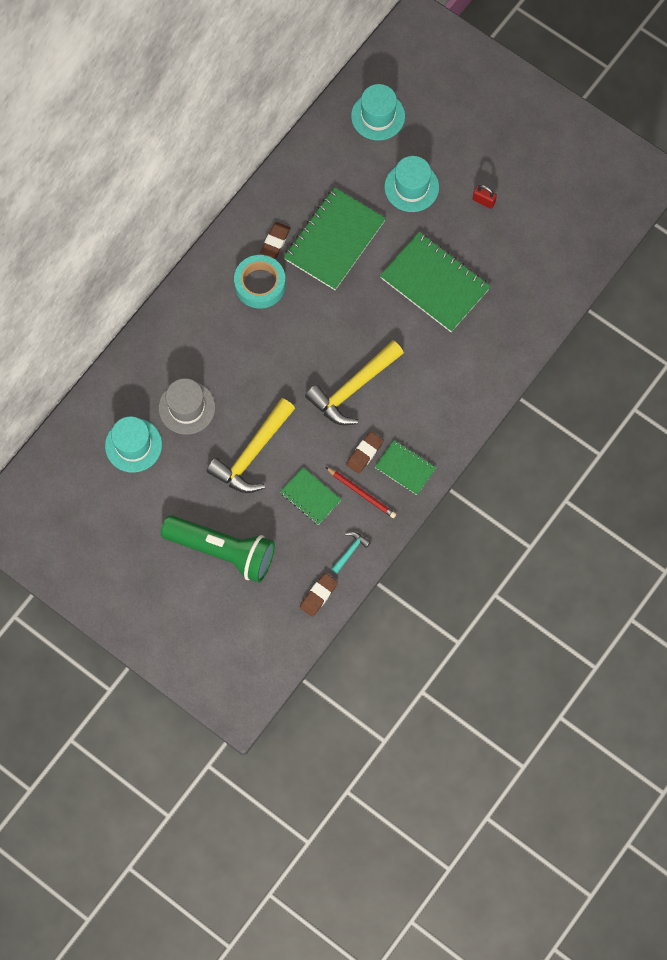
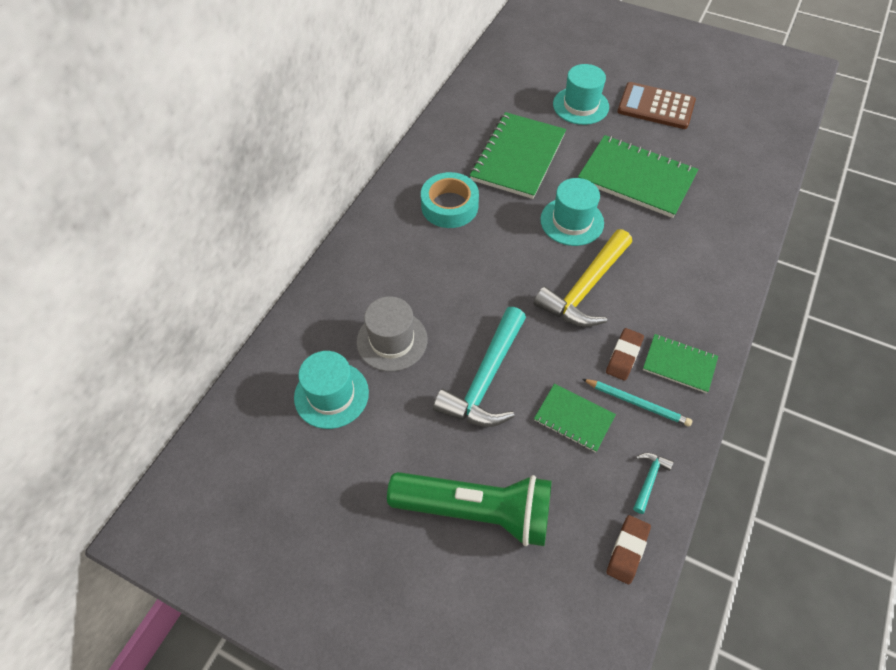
camera: 10 degrees left, 15 degrees down
(252, 454) = (485, 380): yellow hammer -> turquoise hammer
(275, 242) = (456, 167): brown eraser -> none
(361, 493) = (637, 403): red pencil -> turquoise pencil
(378, 116) = (528, 59): turquoise hat -> turquoise hat (572, 221)
(483, 201) = (656, 106): red padlock -> brown calculator

